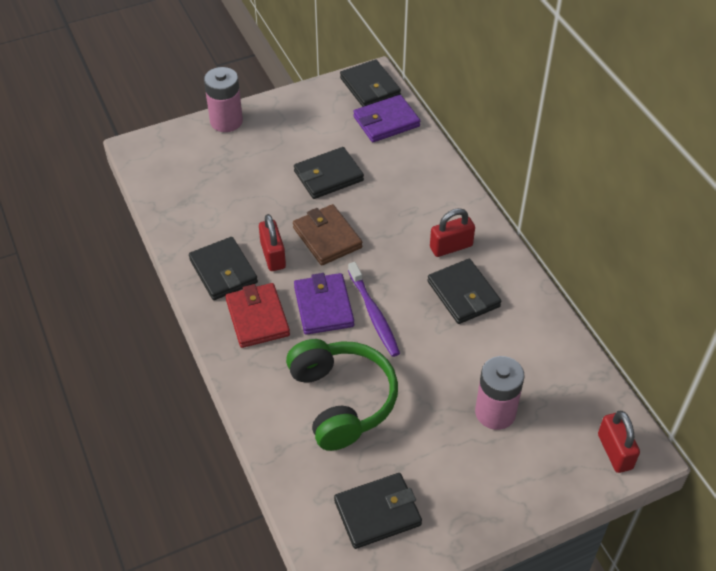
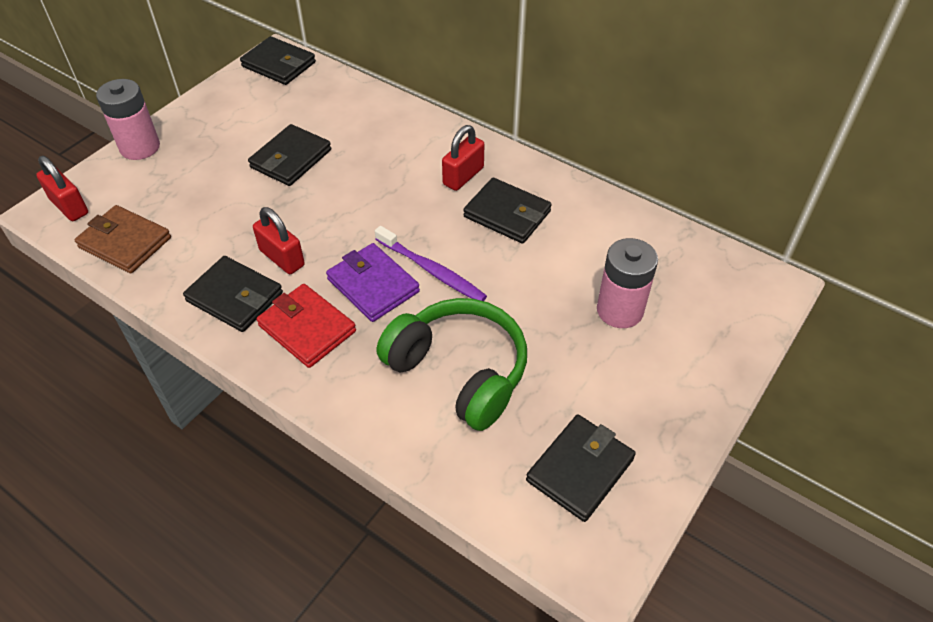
camera: 30 degrees left, 0 degrees up
(327, 237) = (330, 217): brown wallet -> brown wallet (125, 242)
(386, 122) = (317, 89): purple wallet -> none
(614, 451) = (752, 295): red padlock -> red padlock (69, 207)

